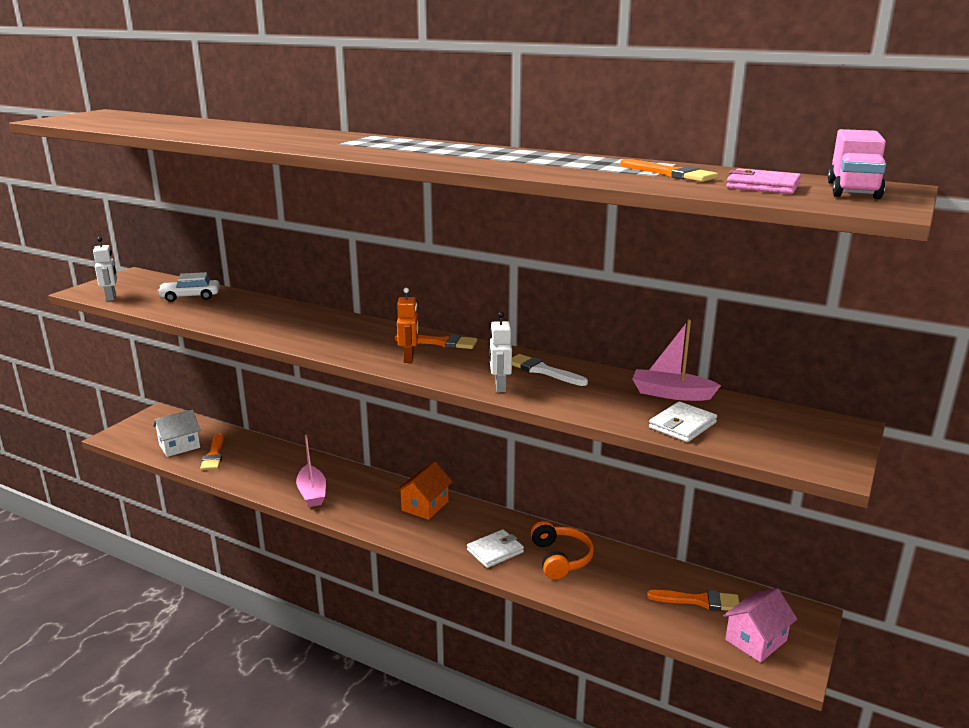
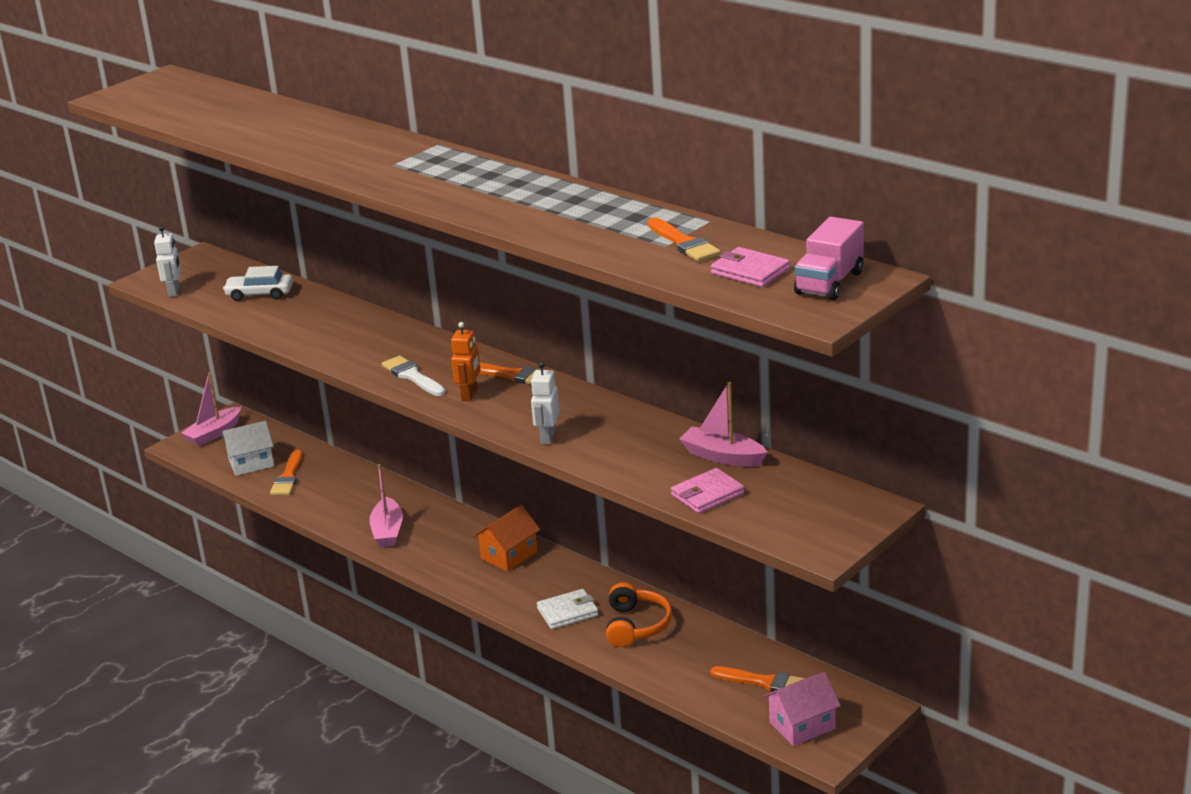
camera: 15 degrees right, 5 degrees up
(144, 426) = (214, 434): none -> pink boat
(543, 370) = (604, 419): white brush -> white brush (412, 376)
(682, 425) = (707, 494): white wallet -> pink wallet

